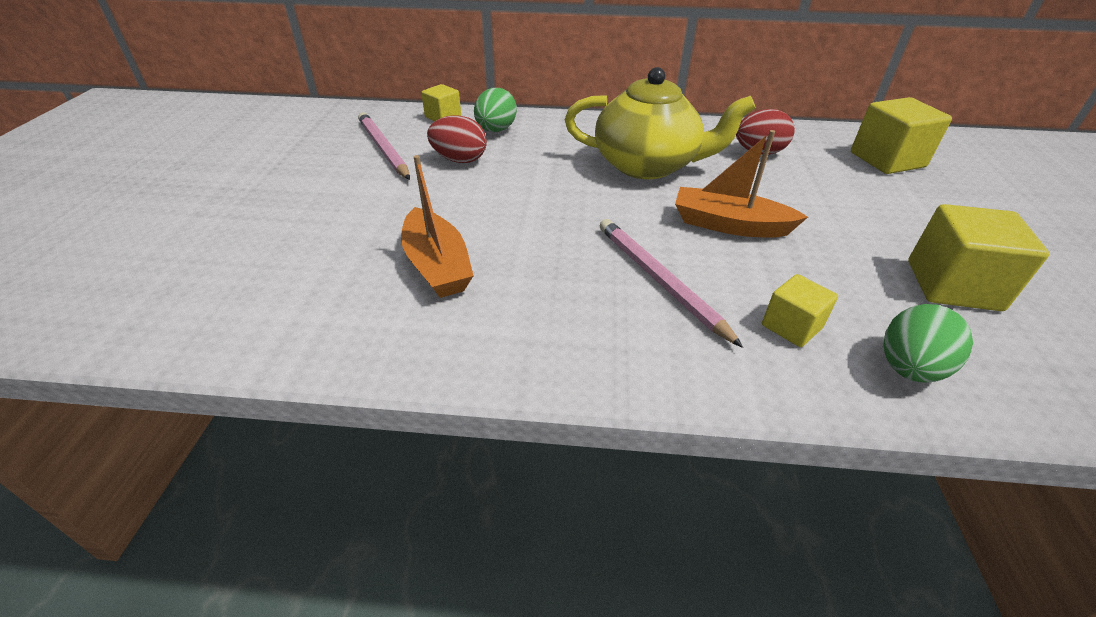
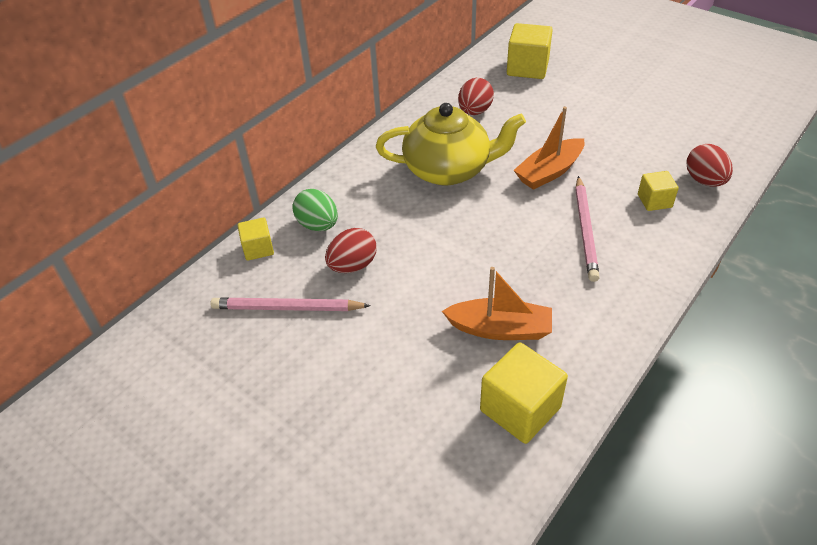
camera: 55 degrees left, 5 degrees up
(647, 165) = (448, 170): yellow teapot -> yellow teapot turned 45 degrees clockwise
(660, 281) = (585, 230): pink pencil -> pink pencil turned 90 degrees counterclockwise
(908, 368) = (704, 181): green egg -> red egg
(953, 285) = (656, 126): yellow cube -> yellow cube (520, 409)

